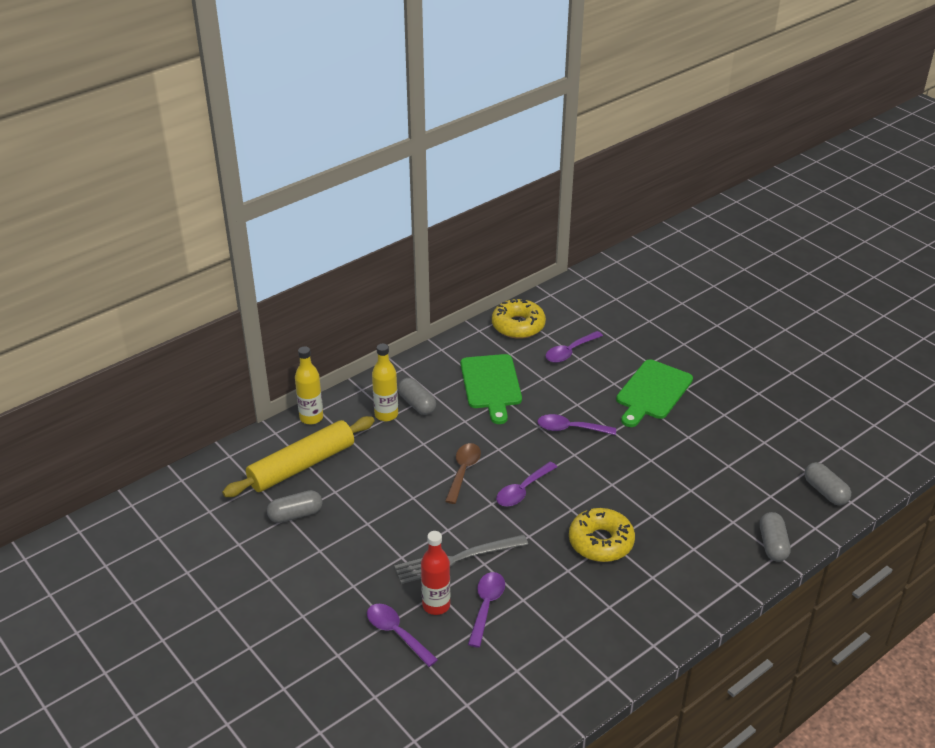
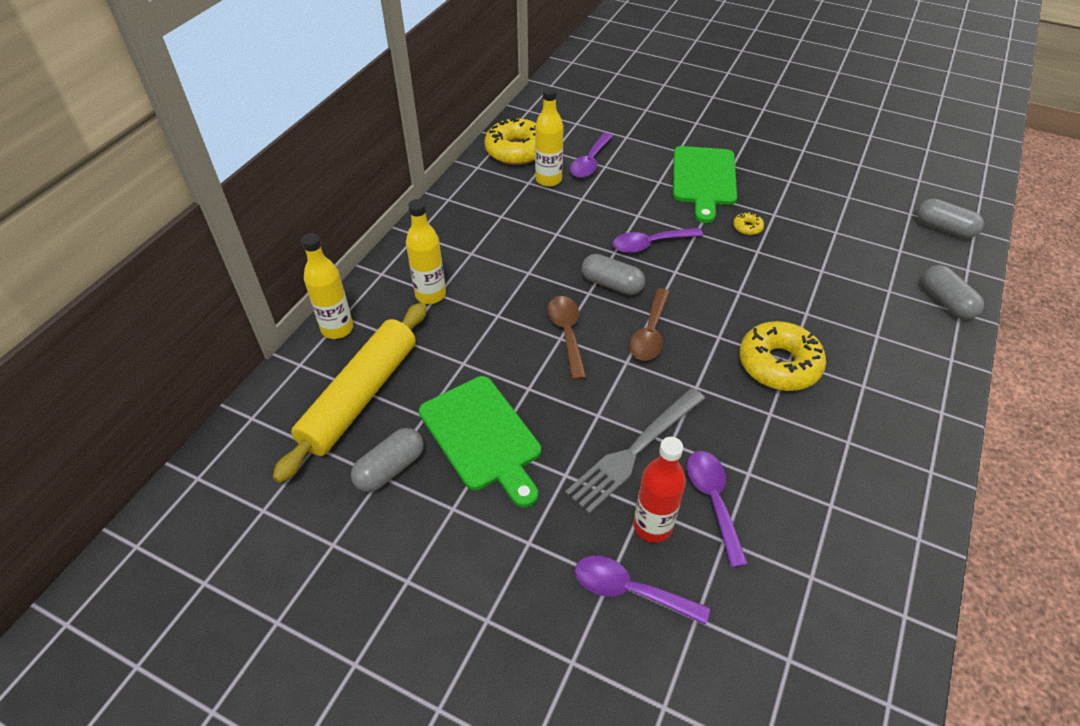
camera: 25 degrees left, 10 degrees up
(417, 404) = (460, 270): grey capsule -> grey capsule (612, 284)
(491, 385) = (530, 222): green cutting board -> green cutting board (482, 437)
(522, 490) = (650, 333): purple spoon -> brown spoon
(527, 356) = (548, 180): none -> yellow bottle
(657, 440) = (747, 227): none -> yellow donut

